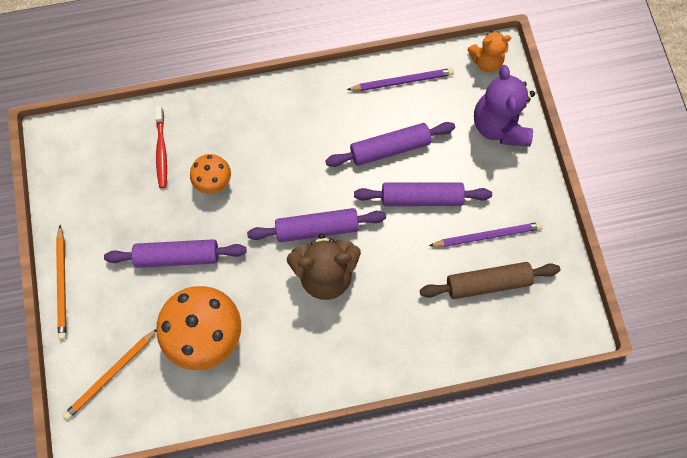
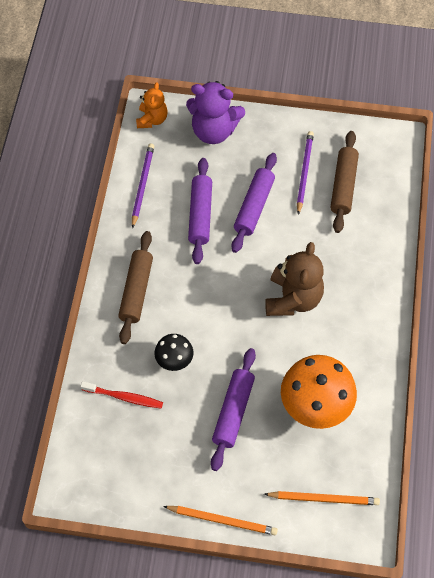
camera: 70 degrees left, 10 degrees down
(111, 375) = (323, 498): orange pencil -> orange pencil turned 60 degrees counterclockwise
(214, 182) = (174, 361): orange mushroom -> black mushroom
(279, 120) = (136, 291): none -> brown rolling pin
(317, 228) = (250, 292): purple rolling pin -> none

